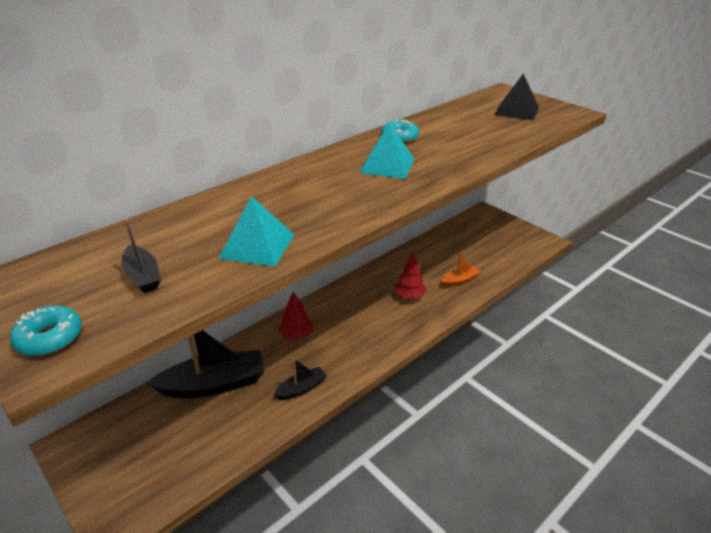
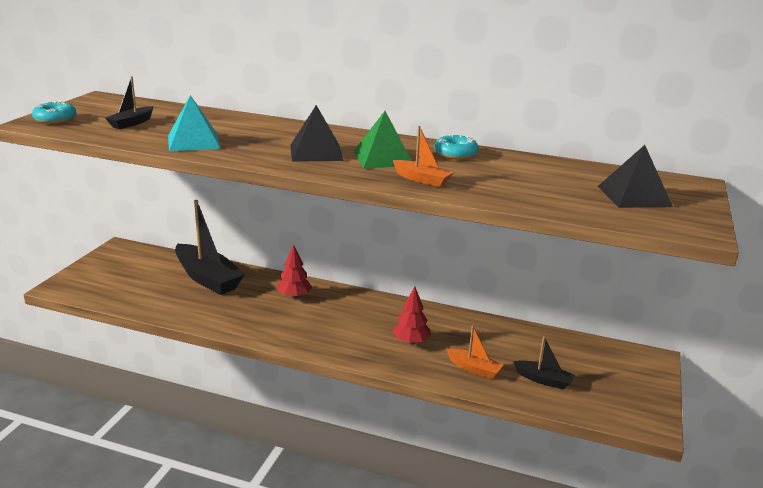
camera: 60 degrees right, 10 degrees down
(301, 388) = (228, 317): black boat -> black boat (543, 380)
(348, 189) = (316, 152): none -> black pyramid
(387, 165) = (383, 158): turquoise pyramid -> green pyramid
(446, 163) = (422, 179): none -> orange boat

